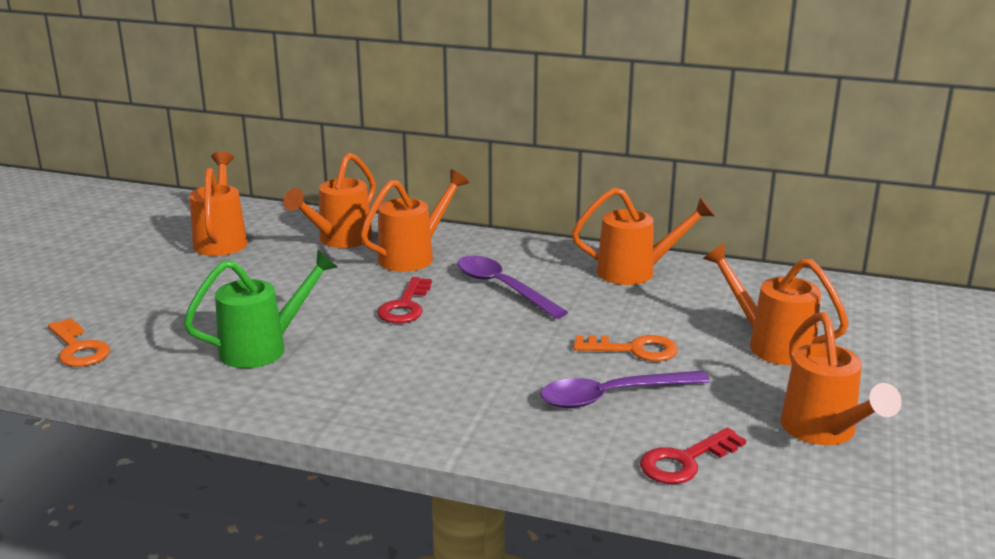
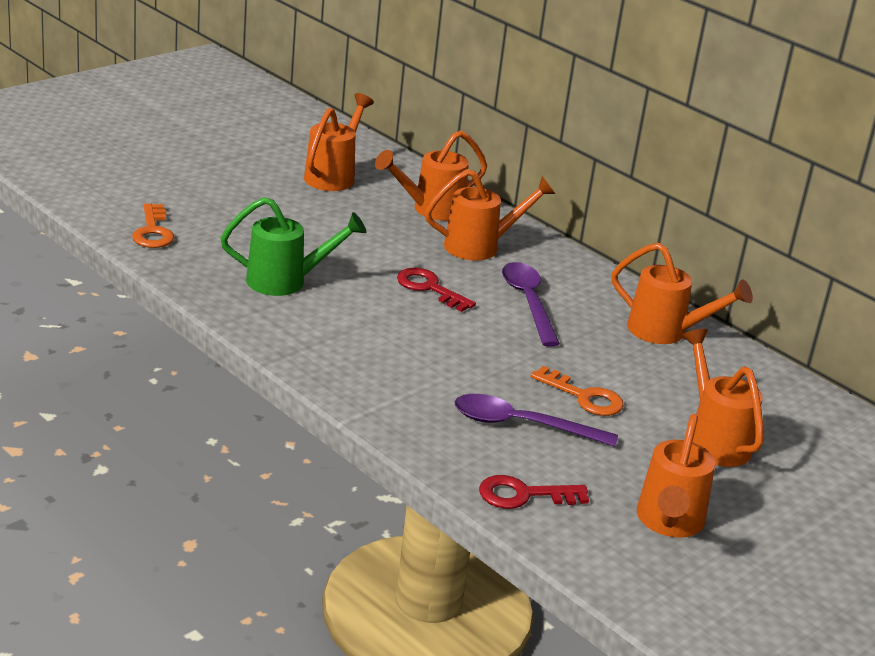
camera: 25 degrees right, 5 degrees up
(405, 306) = (429, 288): red key -> red key turned 90 degrees clockwise

